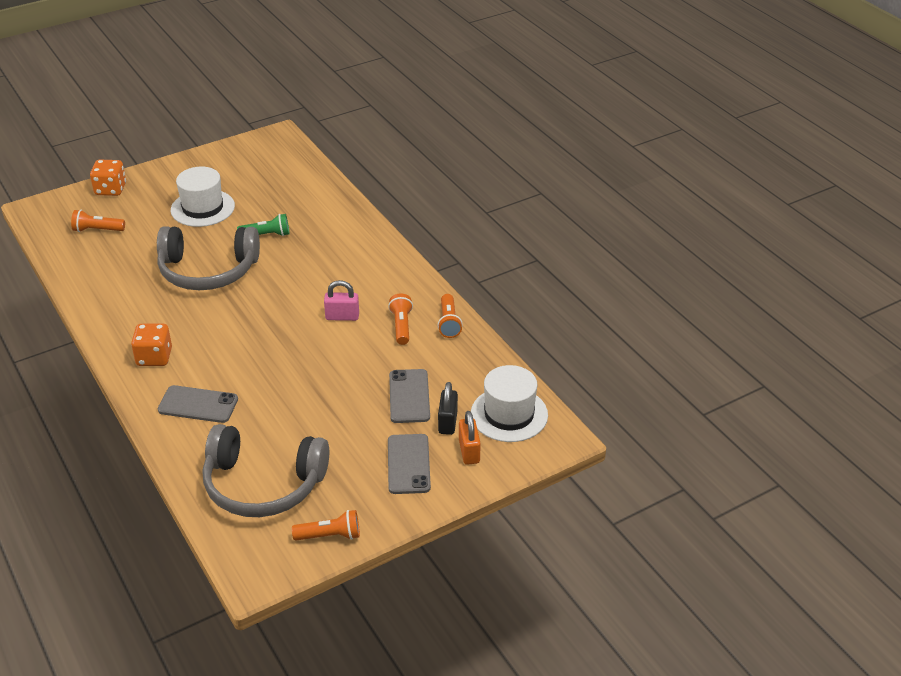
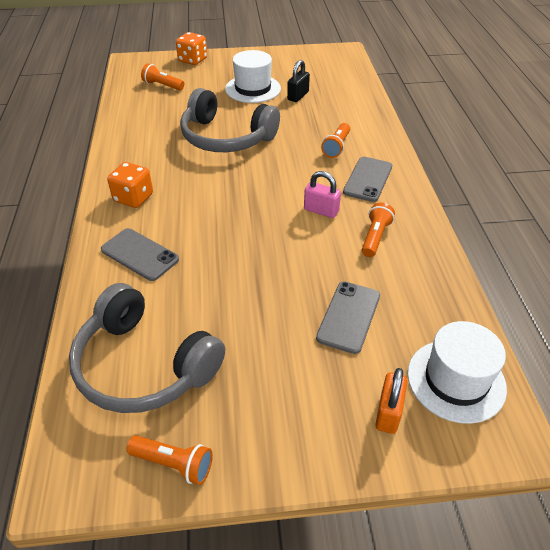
camera: 25 degrees right, 5 degrees up
(267, 235) = (292, 121): green flashlight -> none
(408, 464) = (309, 401): grey phone -> grey phone (367, 179)
(448, 422) = (378, 364): black padlock -> black padlock (298, 96)
(449, 323) = (426, 248): orange flashlight -> orange flashlight (336, 147)

